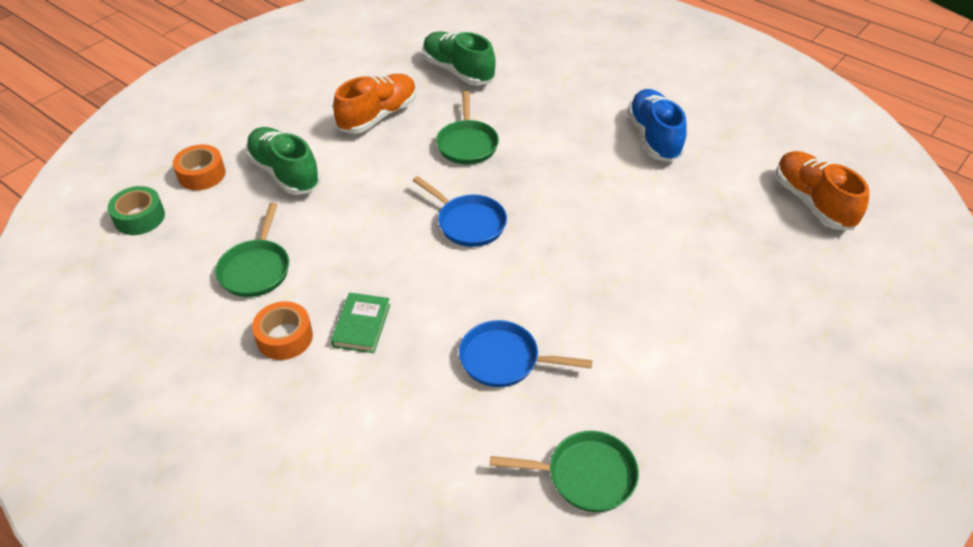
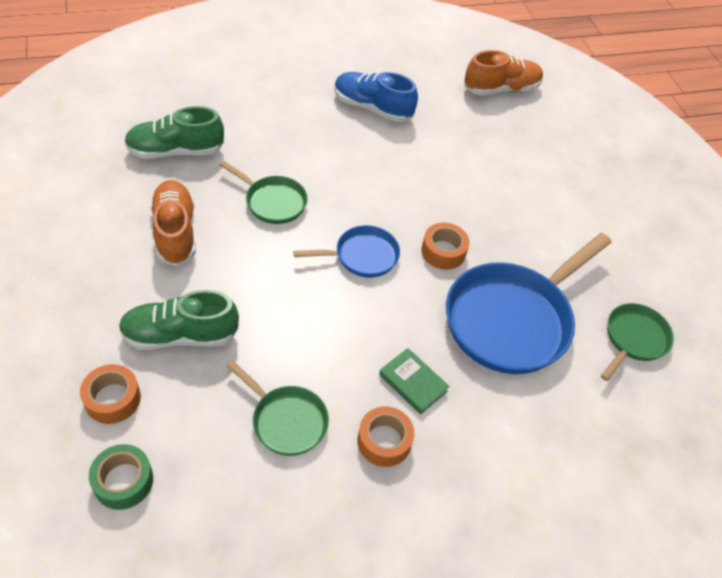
camera: 60 degrees left, 5 degrees up
(504, 360) = (512, 319): blue pan -> blue pan, size x1.93
(534, 270) = (443, 251): none -> orange tape
(812, 202) = (501, 89): orange shoe -> orange shoe turned 150 degrees clockwise

